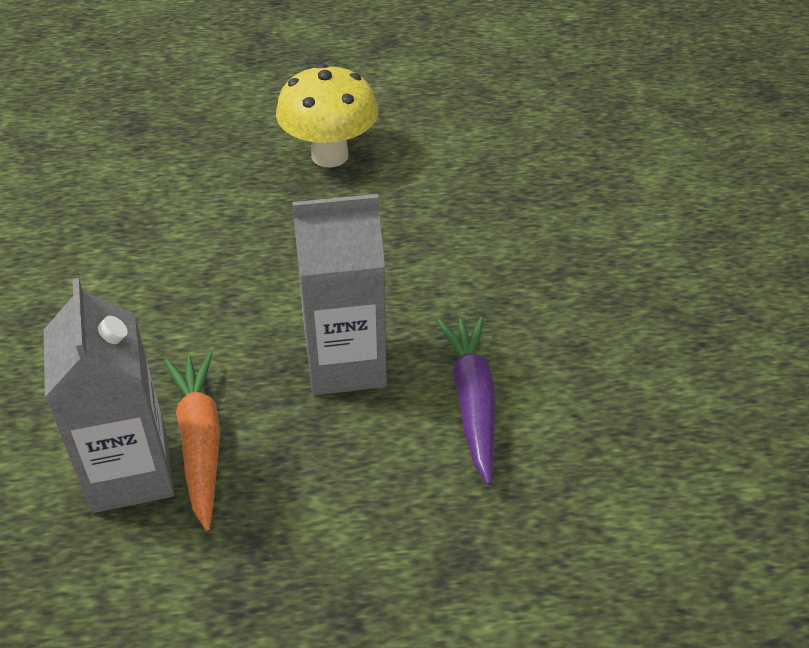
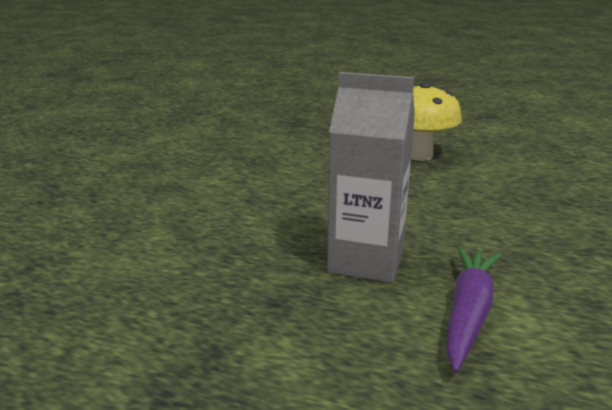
camera: 25 degrees right, 20 degrees down
(130, 473) = (156, 280): grey carton -> none
(200, 443) = (220, 277): orange carrot -> none

